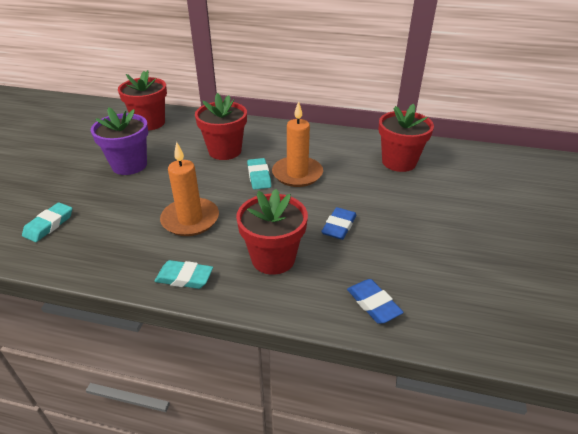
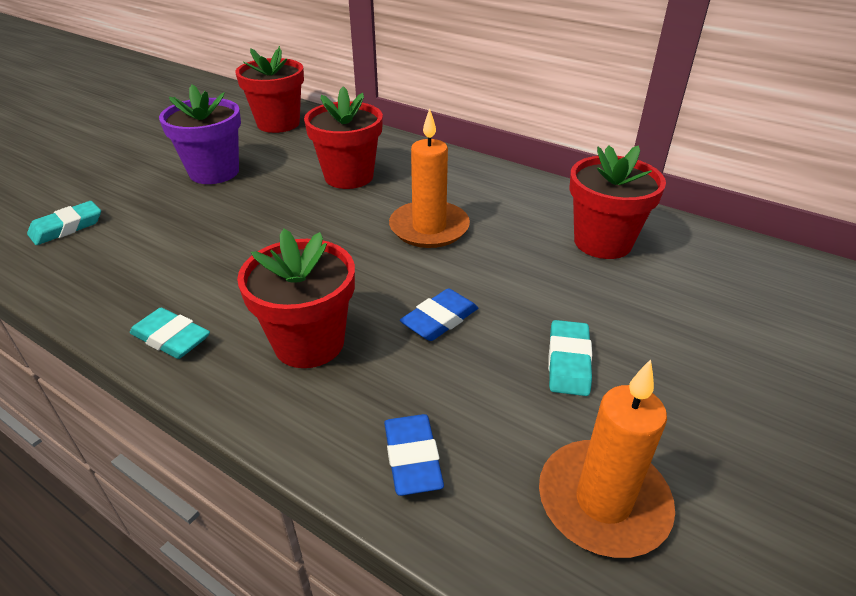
camera: 20 degrees right, 0 degrees up
(190, 219) = (237, 259): orange candle -> orange candle (603, 501)
(259, 176) = (371, 220): turquoise eraser -> turquoise eraser (568, 362)

